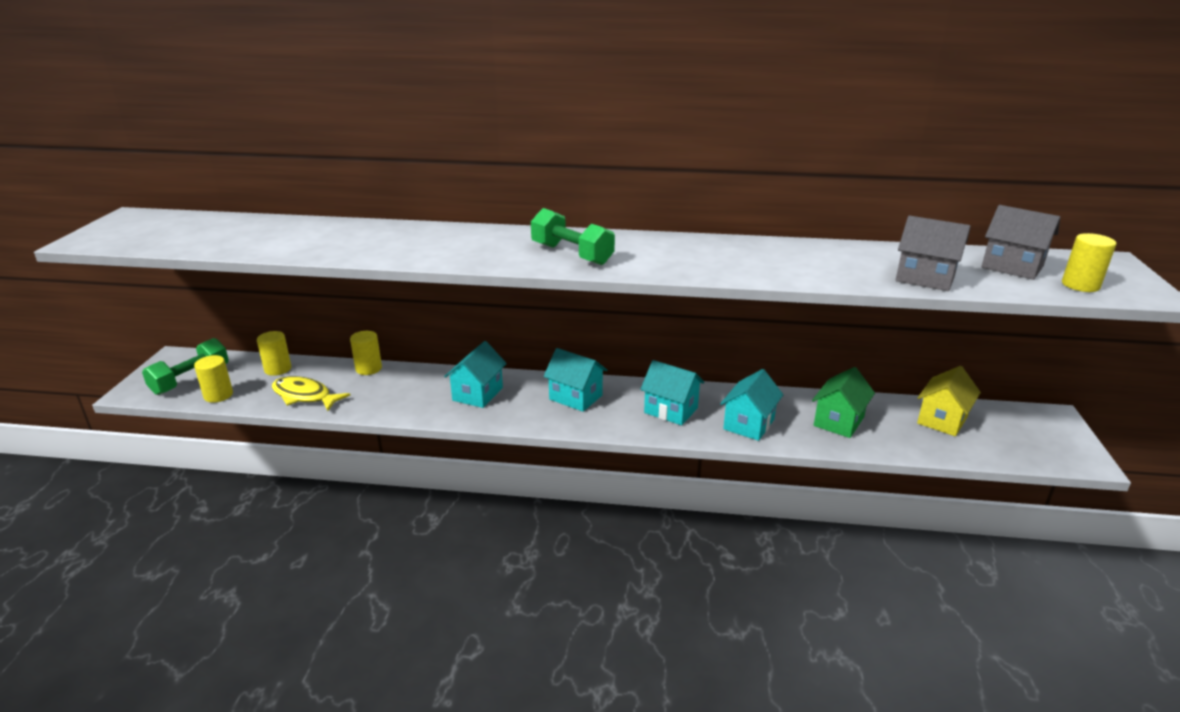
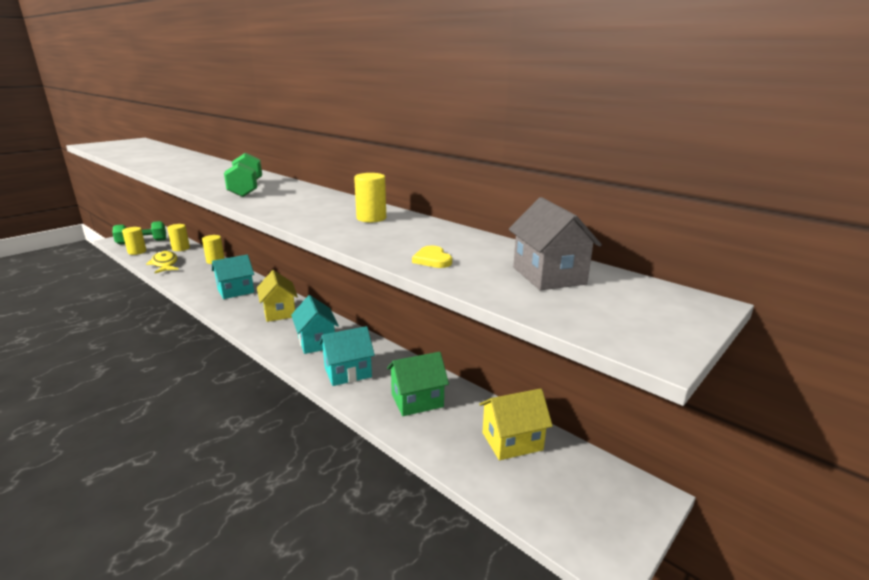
camera: 35 degrees right, 5 degrees down
(575, 397) = (279, 312): turquoise house -> yellow house
(925, 278) = (432, 259): grey house -> yellow heart
(1080, 285) = (581, 310): yellow cylinder -> yellow cylinder (371, 218)

